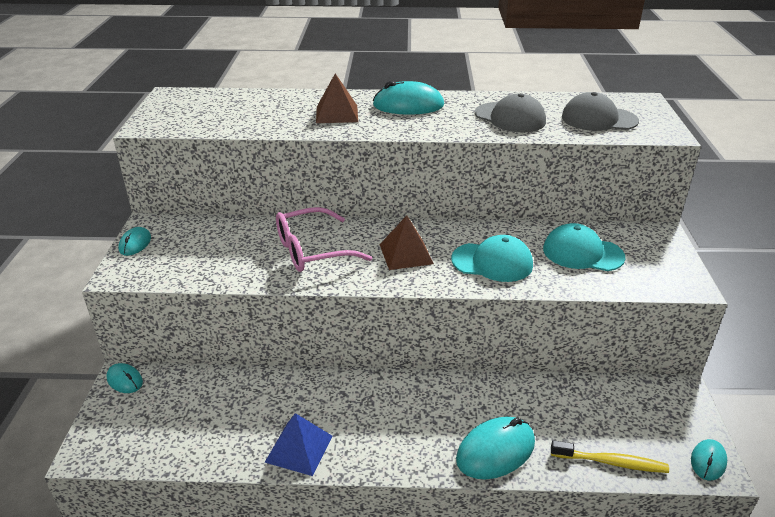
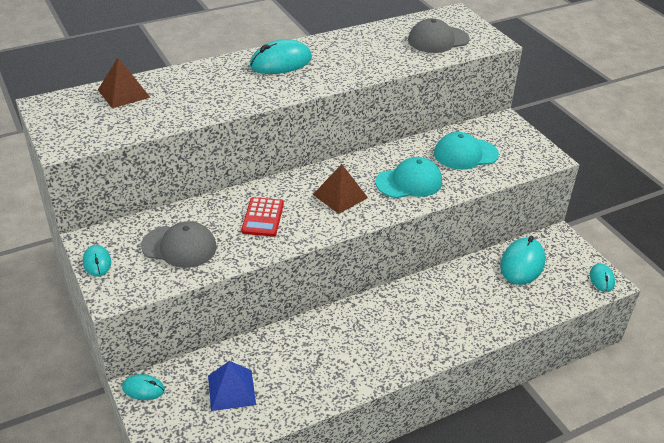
camera: 30 degrees left, 5 degrees up
(299, 448) = (336, 381): blue pyramid -> blue pyramid (231, 390)
(312, 250) = (263, 217): pink glasses -> red calculator
(337, 114) = (228, 86): brown pyramid -> brown pyramid (124, 93)
(495, 451) = (472, 325): turquoise mouse -> turquoise mouse (522, 264)
(510, 118) = (372, 55): grey cap -> grey cap (179, 246)
(611, 462) = (548, 303): yellow toothbrush -> none

